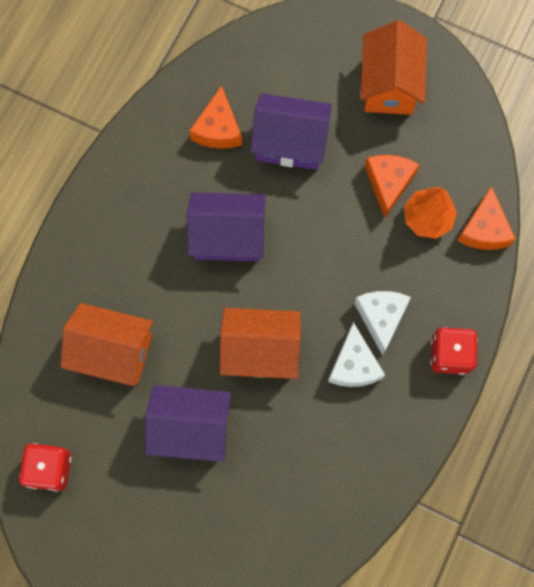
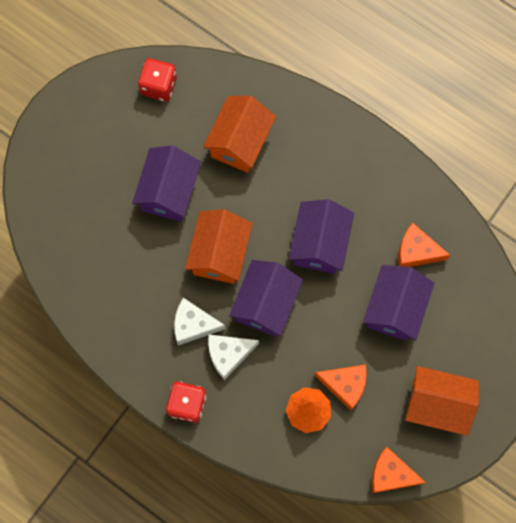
camera: 100 degrees right, 0 degrees up
(312, 285) = (266, 304): none -> purple house
(381, 317) = (228, 354): white cheese -> white cheese turned 150 degrees clockwise
(484, 229) = (290, 458): orange cheese -> orange cheese (391, 474)

